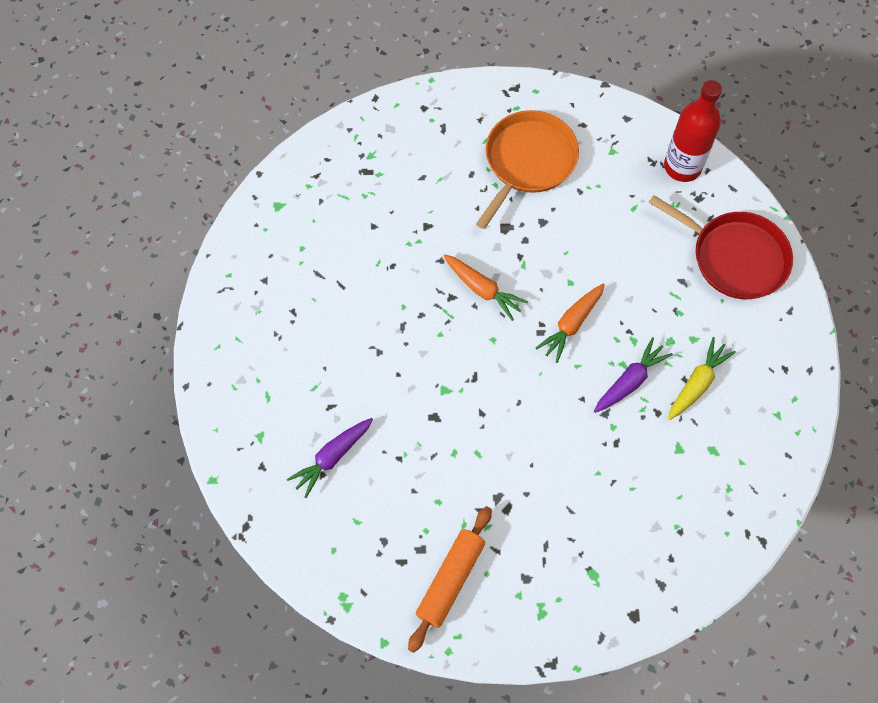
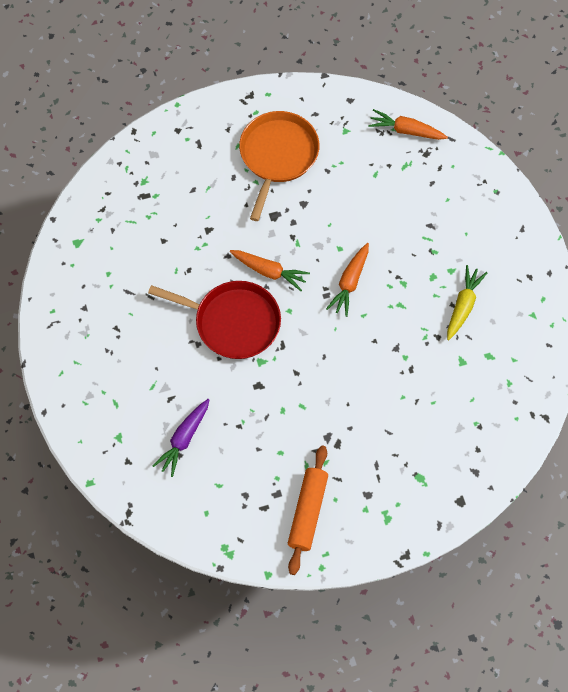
camera: 15 degrees left, 0 degrees up
(630, 381) = (409, 317): purple carrot -> none
(682, 167) = (406, 130): red bottle -> orange carrot
(734, 257) = (467, 195): red pan -> red pan (233, 322)

